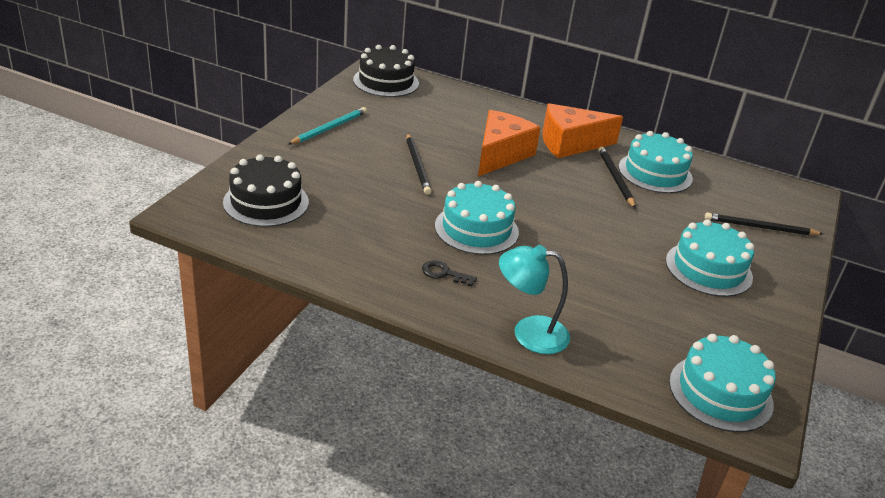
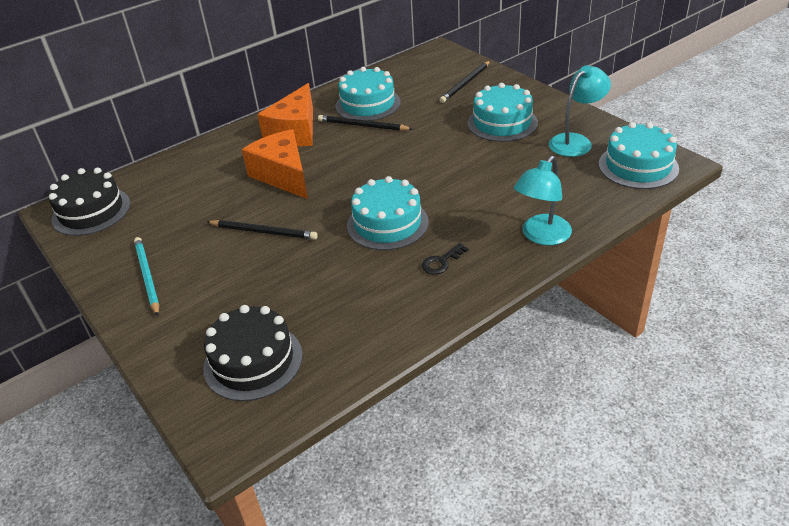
camera: 55 degrees left, 5 degrees up
(725, 332) = (576, 141): none -> turquoise lamp

